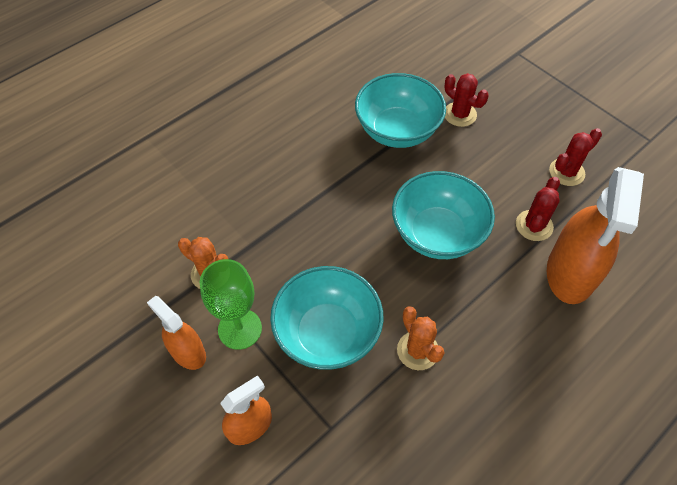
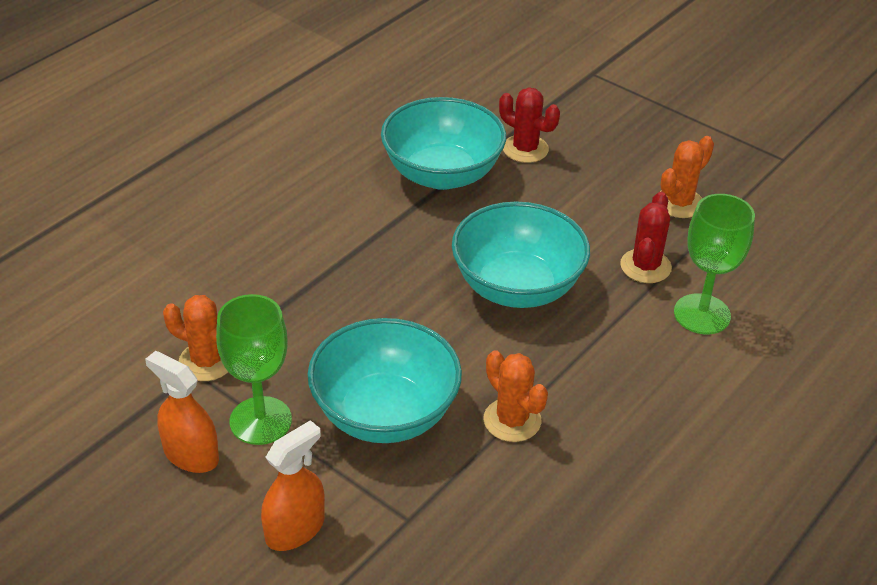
camera: 10 degrees left, 15 degrees down
(566, 172) = (679, 203): red cactus -> orange cactus
(570, 272) = (702, 314): orange spray bottle -> green goblet

